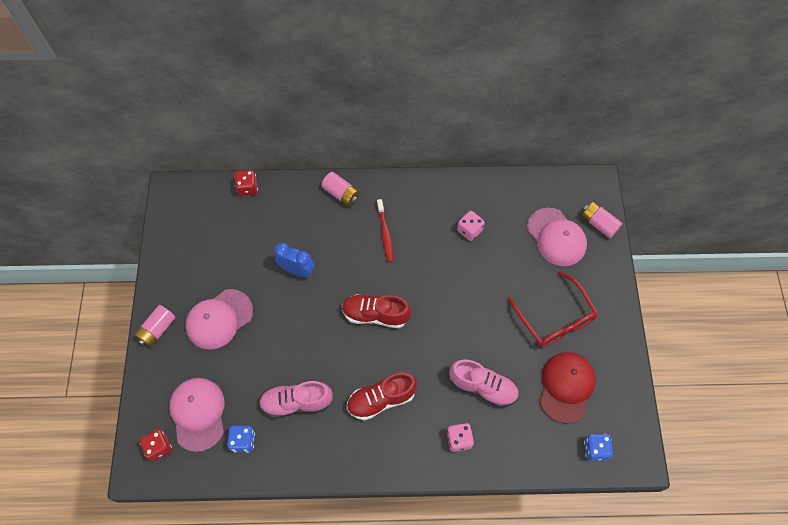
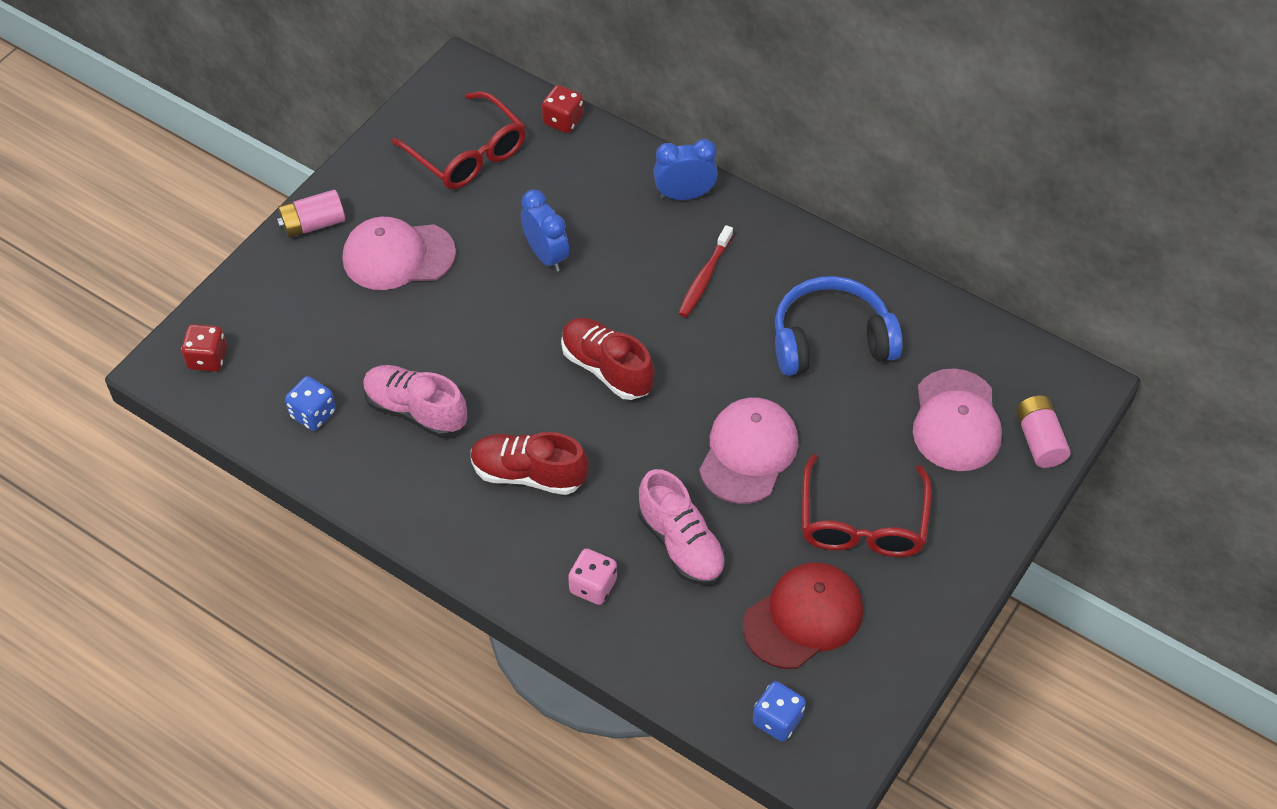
camera: 35 degrees right, 10 degrees down
(198, 413) = (284, 349): pink cap -> pink cap (748, 452)
(212, 237) = (468, 154): none -> red glasses
(341, 194) = (684, 195): pink battery -> blue clock
(469, 230) = (831, 340): pink dice -> blue headphones

